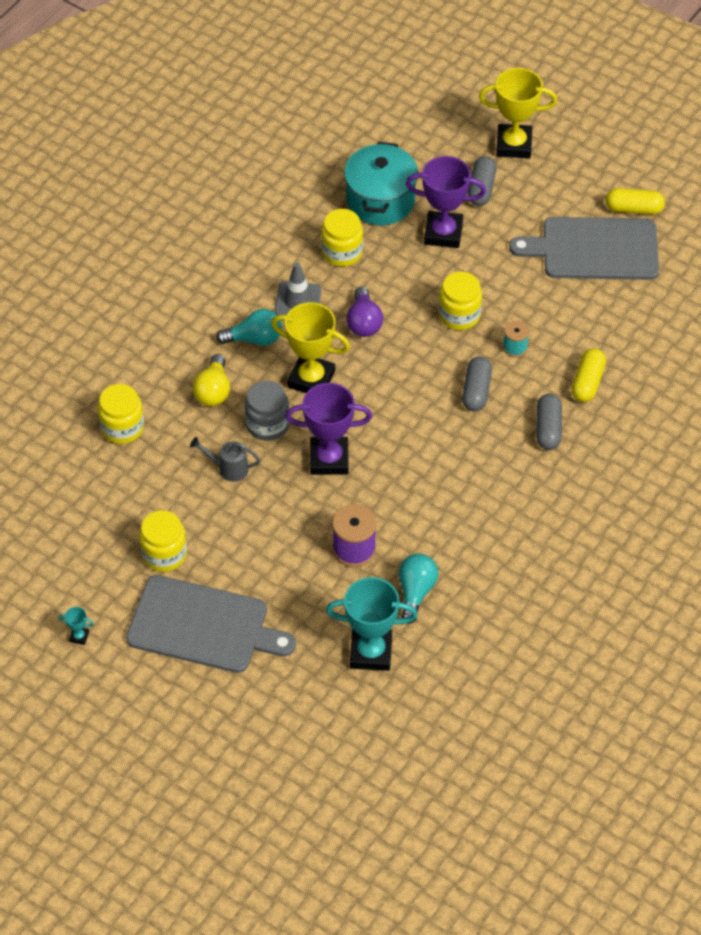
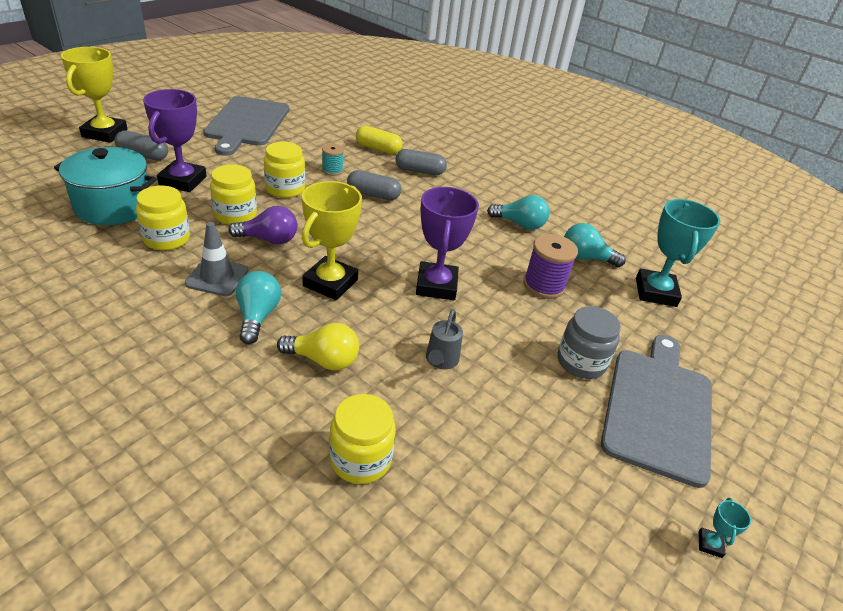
camera: 90 degrees left, 15 degrees down
(164, 554) = (565, 434): yellow jar -> yellow jar (235, 215)
(267, 424) = (383, 322): grey jar -> grey jar (581, 362)
(463, 531) = (520, 224): none -> turquoise light bulb
(633, 209) = (216, 103): yellow capsule -> none

